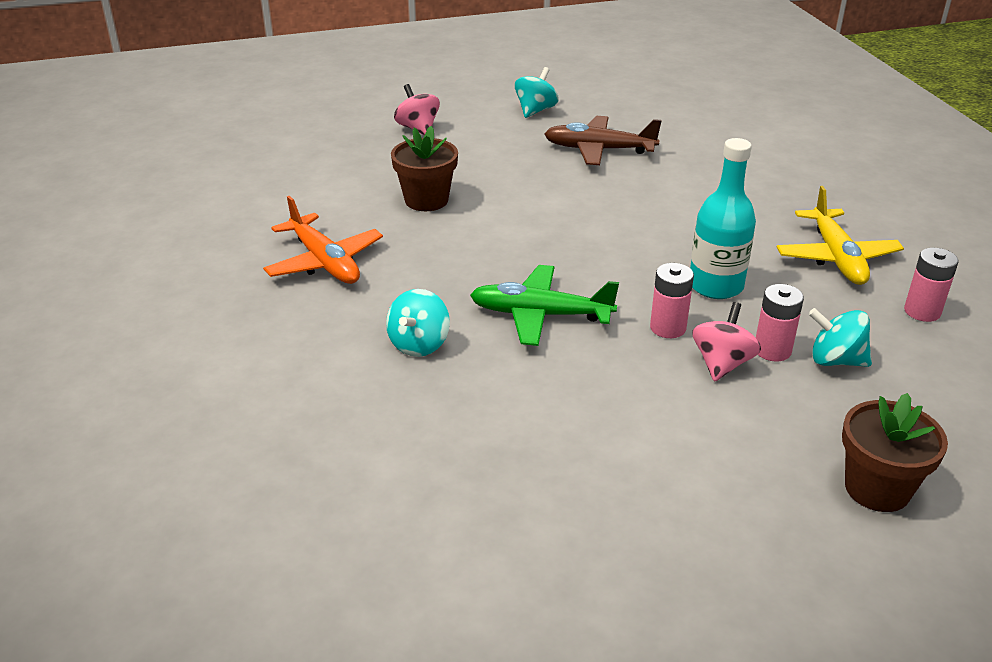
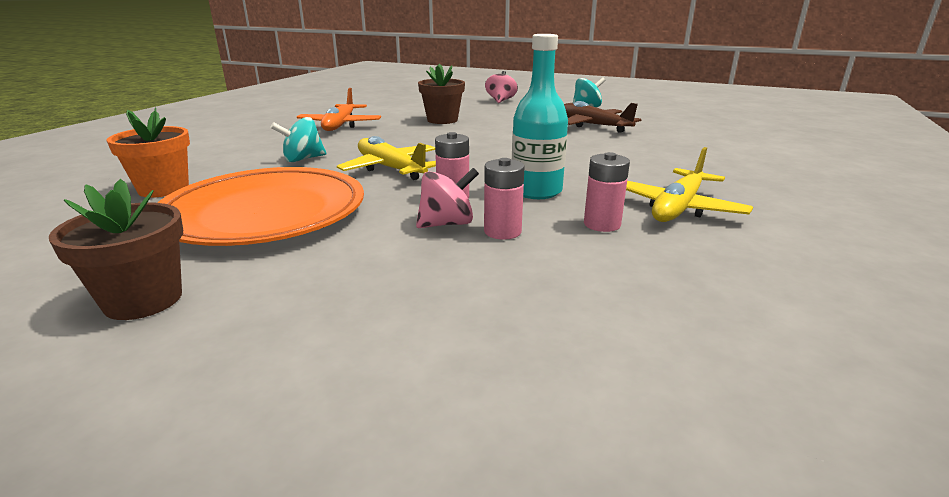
camera: 40 degrees right, 10 degrees down
(378, 466) = (163, 189): none -> orange flower pot
(540, 315) = (390, 169): green plane -> yellow plane
(558, 436) = (265, 213): none -> orange plate
(835, 360) = (544, 255): turquoise spinning top -> none
(877, 488) = (389, 341): brown flower pot -> brown flower pot (143, 300)
(922, 311) = (703, 260): pink battery -> pink battery (602, 224)

